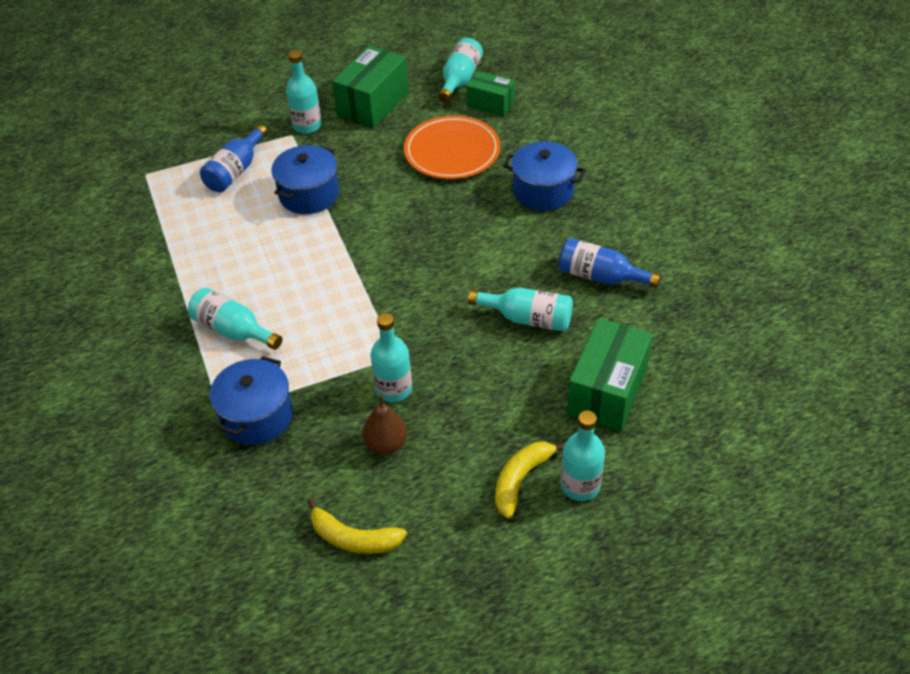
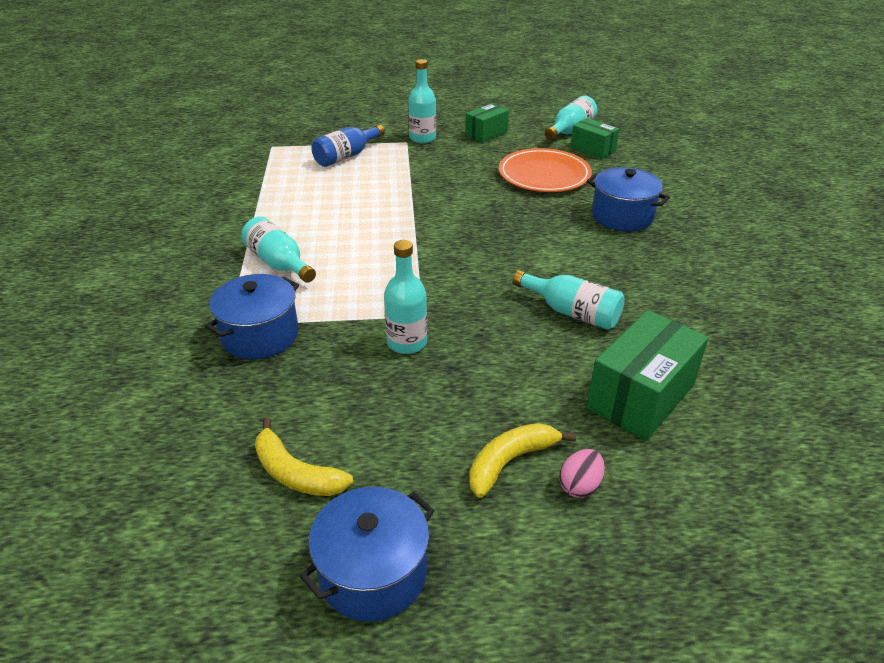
camera: 15 degrees right, 10 degrees down
(309, 194) = (400, 181): blue pot -> blue pot (373, 573)
(373, 104) = (486, 134): green box -> green box, size x0.61
(386, 444) = (376, 389): brown pear -> none
(580, 485) = (580, 486): turquoise bottle -> pink egg
(600, 276) = (662, 293): blue bottle -> none

